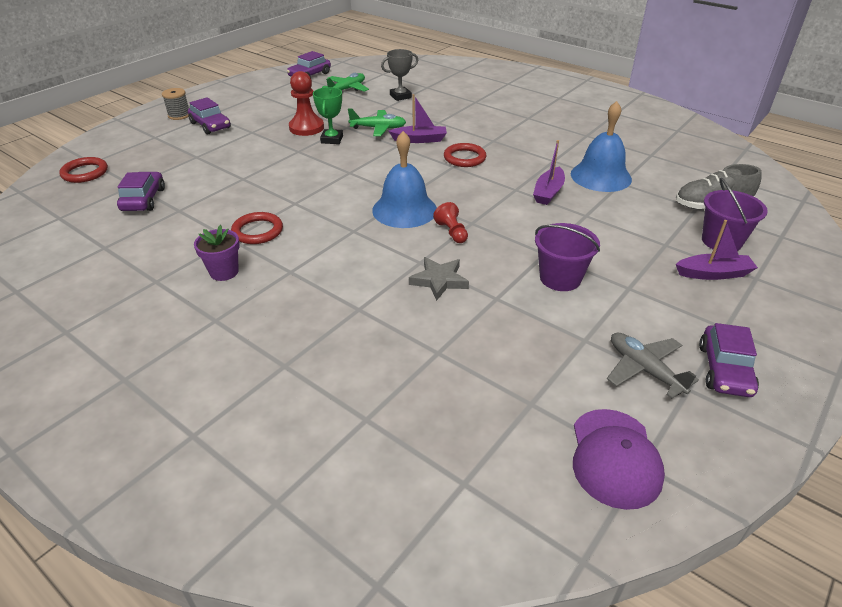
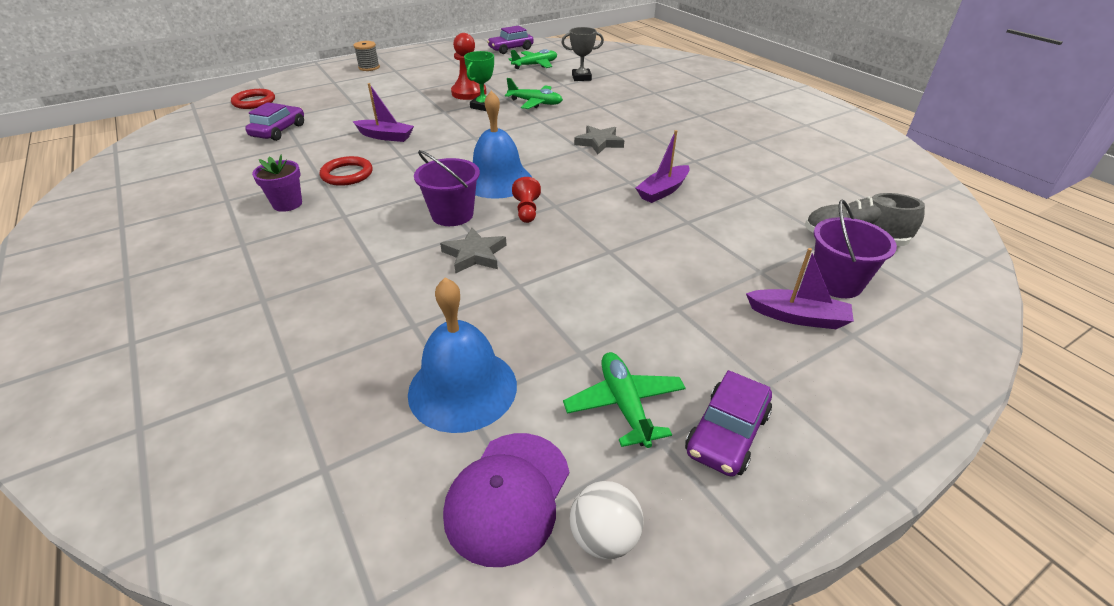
camera: 20 degrees right, 0 degrees up
(210, 125) = (387, 79): purple car -> none
(419, 140) = (567, 119): purple boat -> purple boat (385, 136)
(464, 158) = (599, 142): red ring -> grey star
(560, 278) = (605, 280): purple bucket -> purple bucket (452, 215)
(600, 176) = (737, 185): blue bell -> blue bell (462, 388)
(644, 369) = (624, 405): grey plane -> green plane
(697, 463) = (604, 537): none -> white ball

